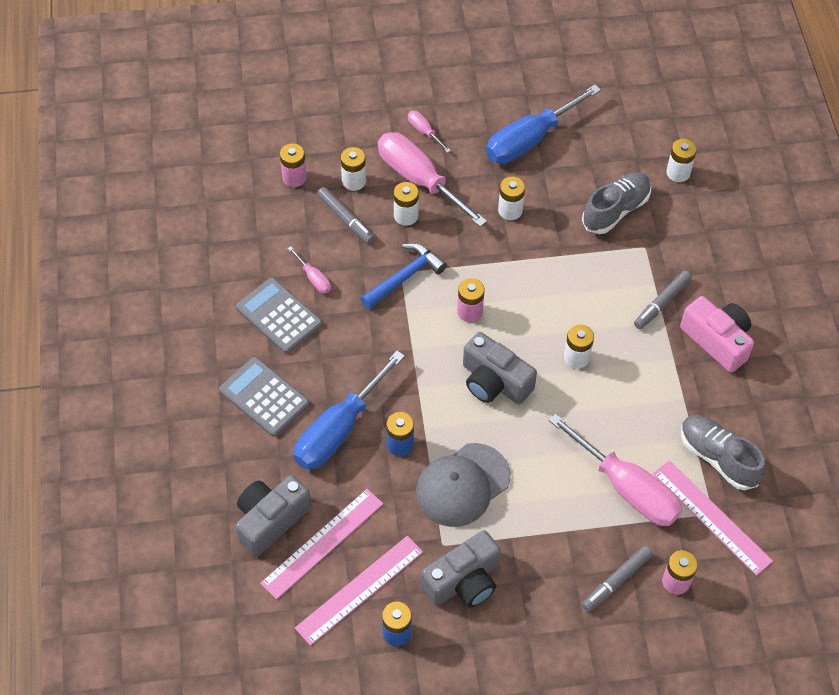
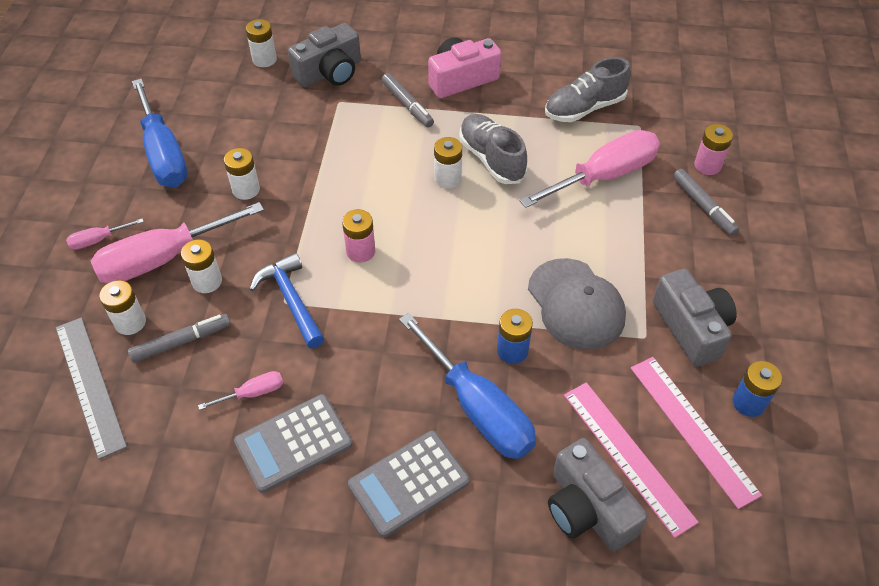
camera: 75 degrees left, 5 degrees down
(294, 177) = (89, 385): pink battery -> grey ruler
(494, 382) = (456, 249): grey camera -> grey camera (330, 72)
(616, 210) = (286, 111): grey shoe -> grey shoe (491, 159)
(711, 517) = (644, 127): pink ruler -> none

